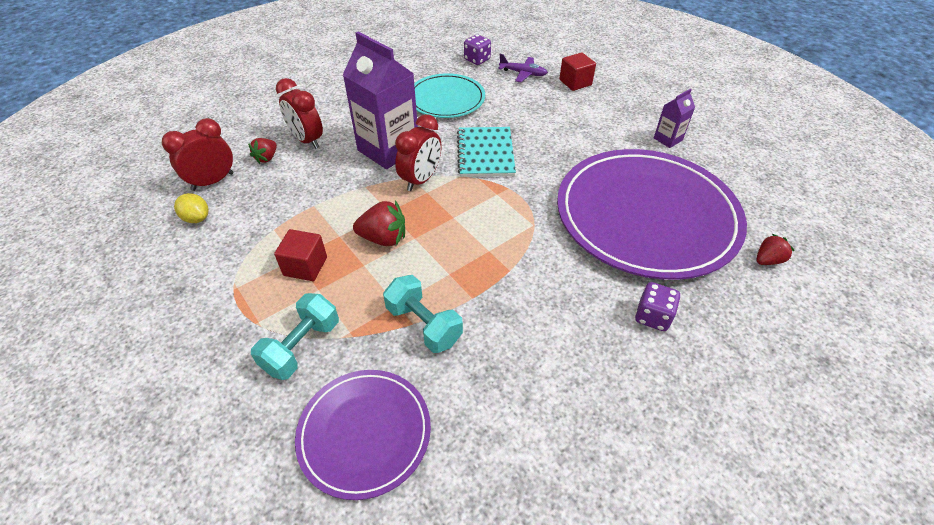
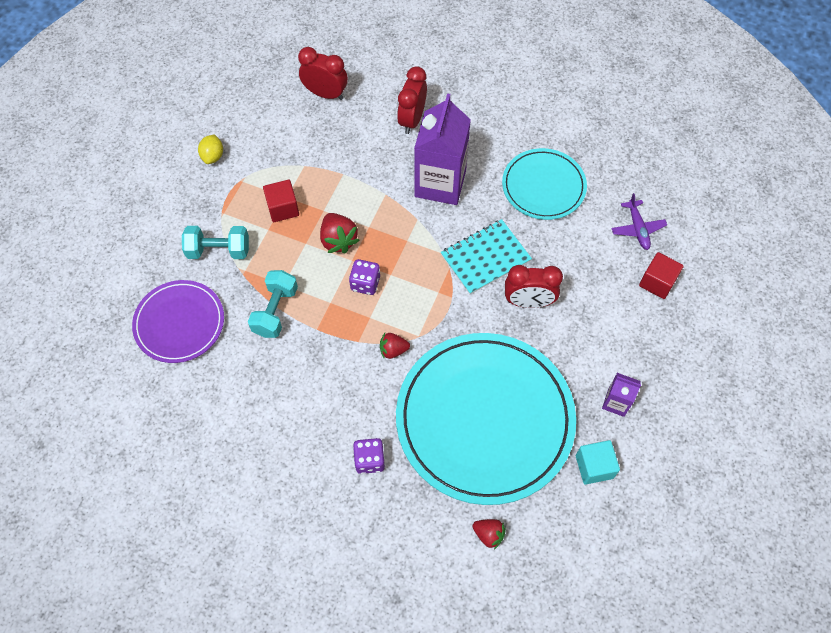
camera: 60 degrees right, 15 degrees up
(197, 218) = (285, 112): yellow lemon -> yellow lemon (213, 156)
(267, 158) = (373, 108): red strawberry -> red strawberry (393, 350)
(421, 180) = (419, 228): red clock -> red clock (528, 302)
(477, 60) = (631, 177): purple dice -> purple dice (365, 283)
(646, 216) = (484, 419): purple plate -> turquoise plate
(721, 172) = (594, 467): none -> turquoise cube

